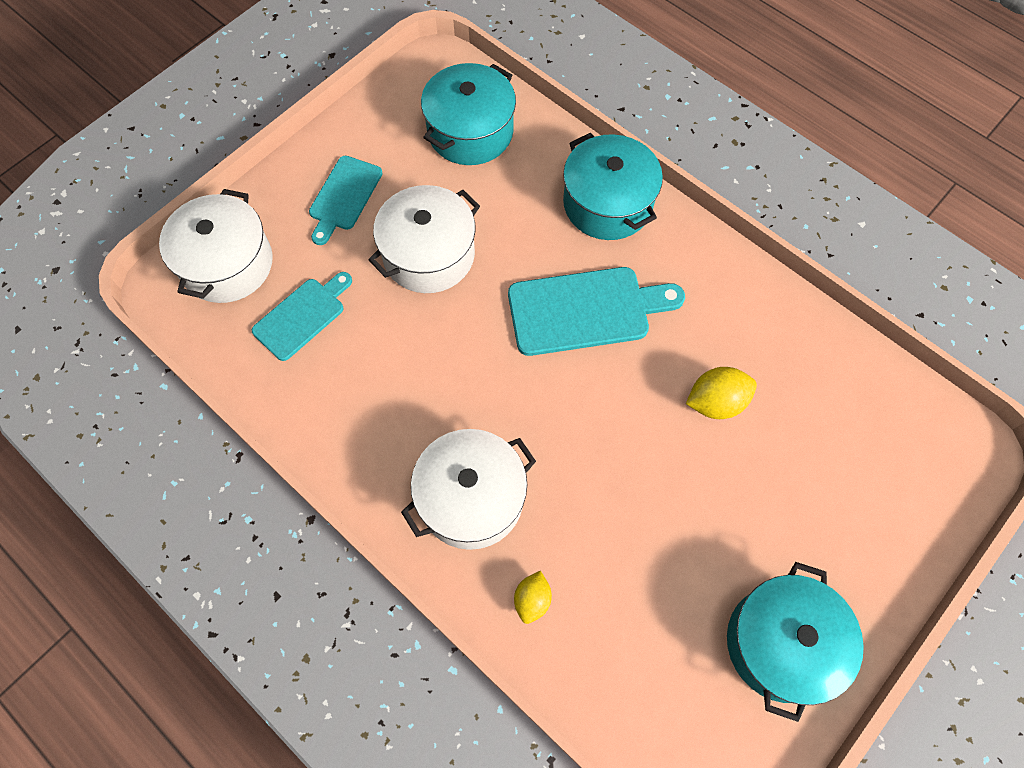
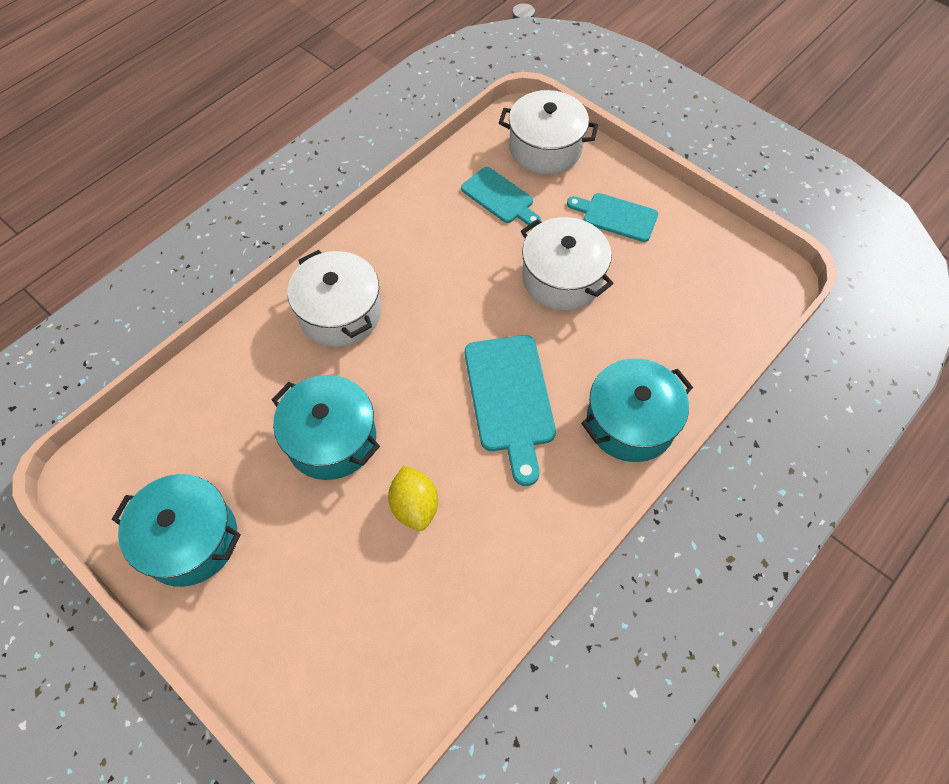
camera: 90 degrees right, 5 degrees down
(470, 132) = (700, 306): turquoise pot -> turquoise pot (331, 439)
(532, 600) = (255, 354): yellow lemon -> none

